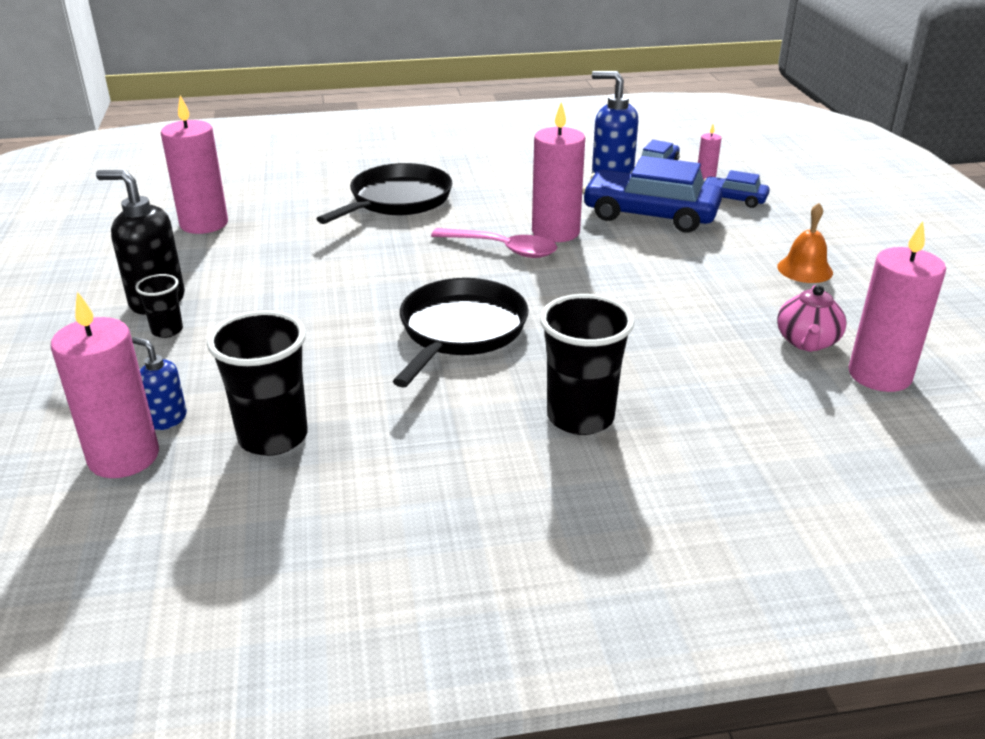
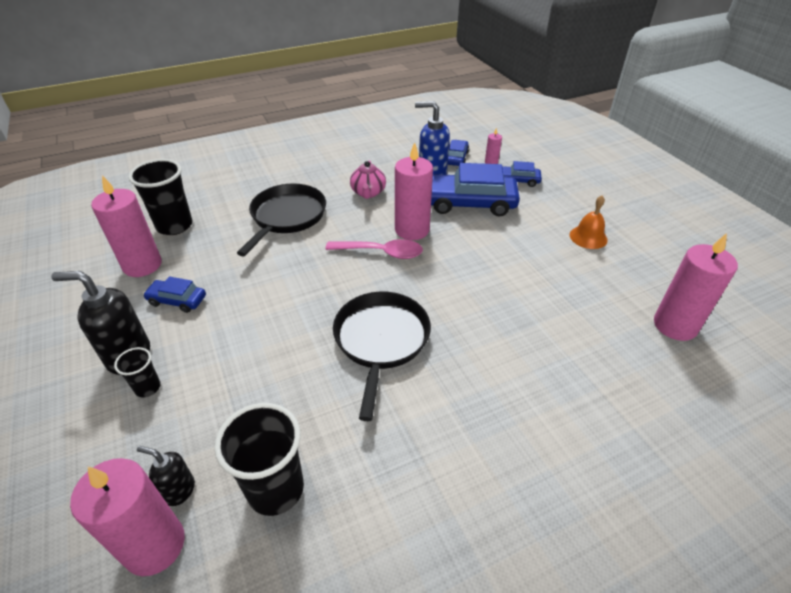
camera: 15 degrees left, 10 degrees up
(167, 419) = (179, 490): blue soap dispenser -> black soap dispenser
(231, 260) = (177, 300): none -> blue car
(580, 417) = (500, 411): black cup -> black cup (174, 226)
(807, 342) = (618, 304): pink teapot -> pink teapot (368, 192)

